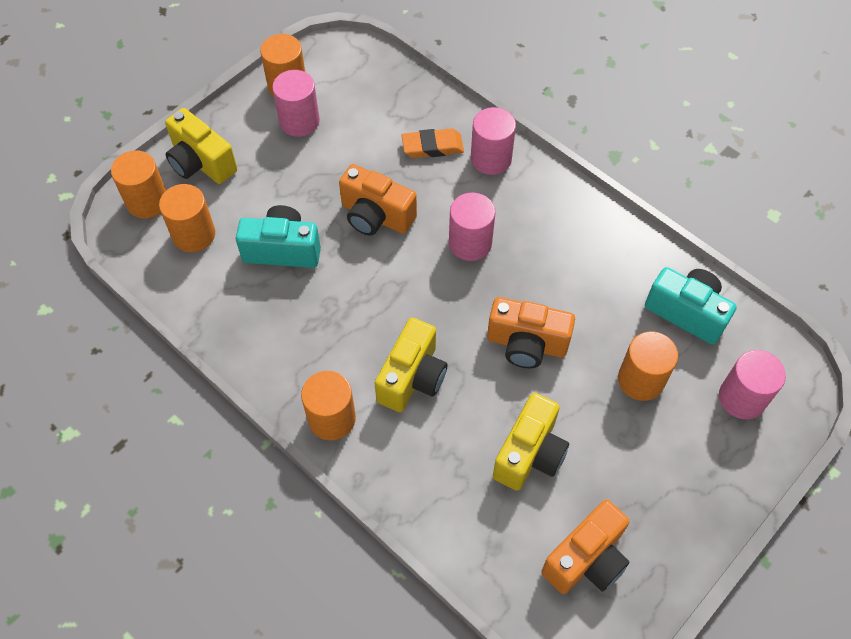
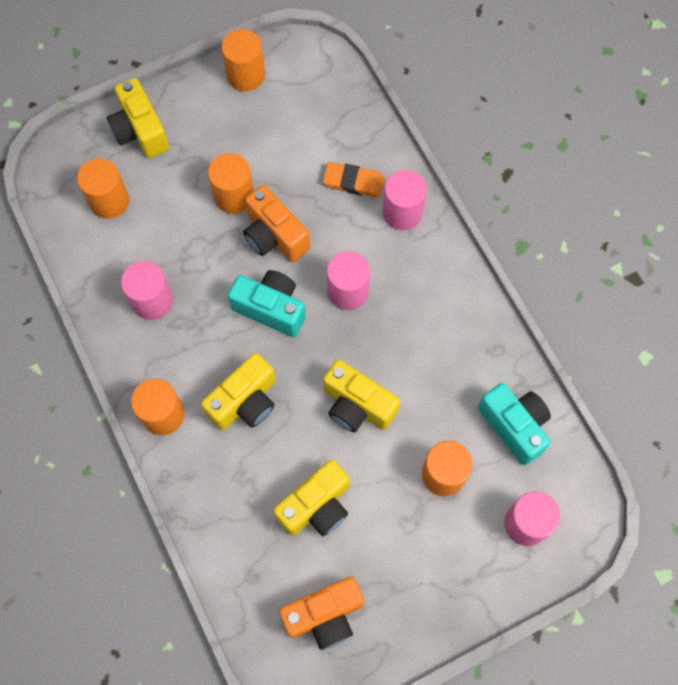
camera: 20 degrees right, 10 degrees up
(147, 201) = (80, 154): orange cylinder -> orange cylinder (234, 196)
(282, 250) = (180, 241): turquoise camera -> turquoise camera (271, 308)
(299, 121) = (242, 116): pink cylinder -> pink cylinder (152, 300)
(526, 344) = (357, 405): orange camera -> yellow camera

